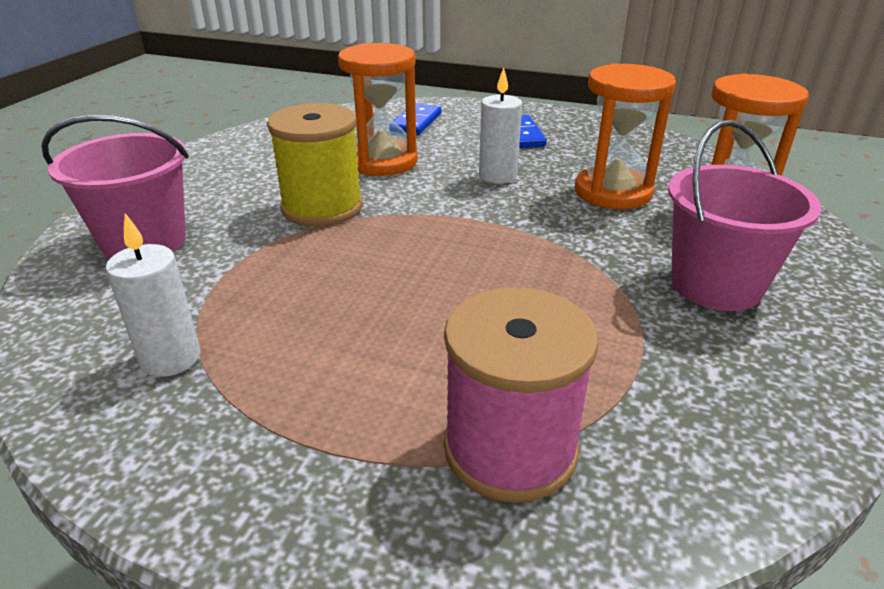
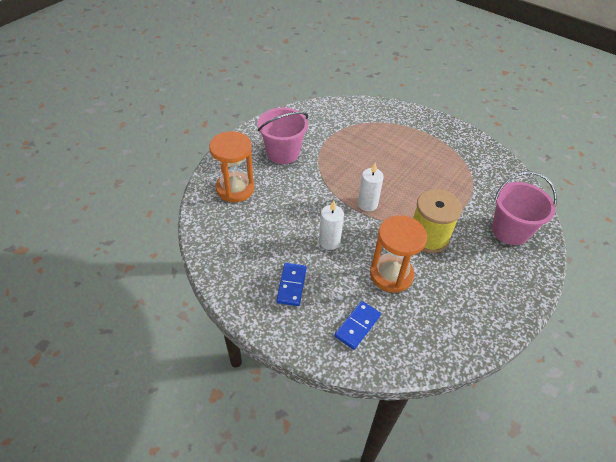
camera: 165 degrees left, 15 degrees up
(170, 358) = (477, 168): white candle -> white candle (367, 204)
(510, 449) = (380, 123): pink spool -> none
(613, 192) = (278, 212): orange hourglass -> none

